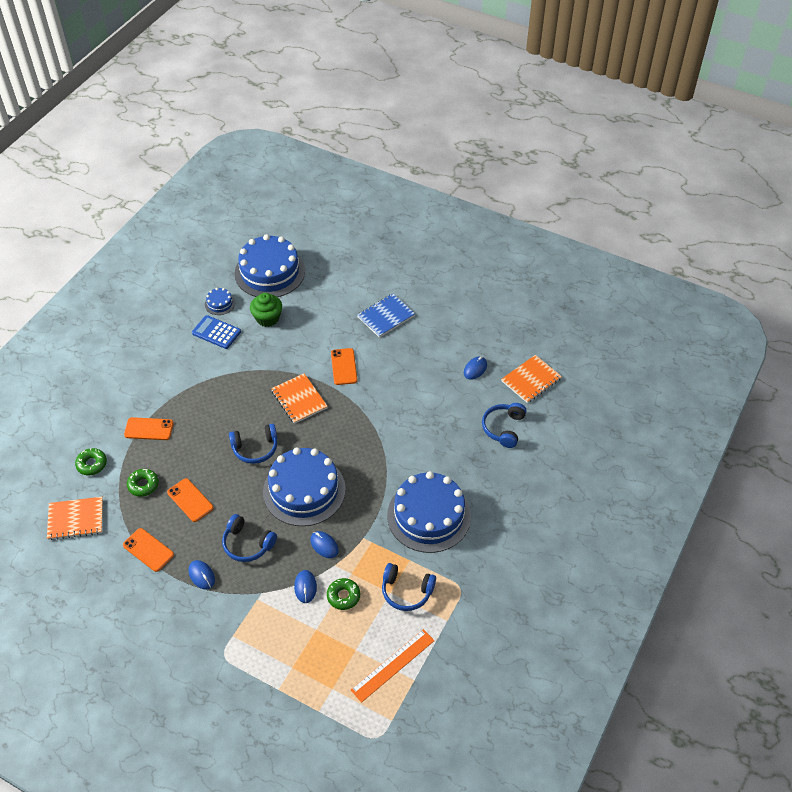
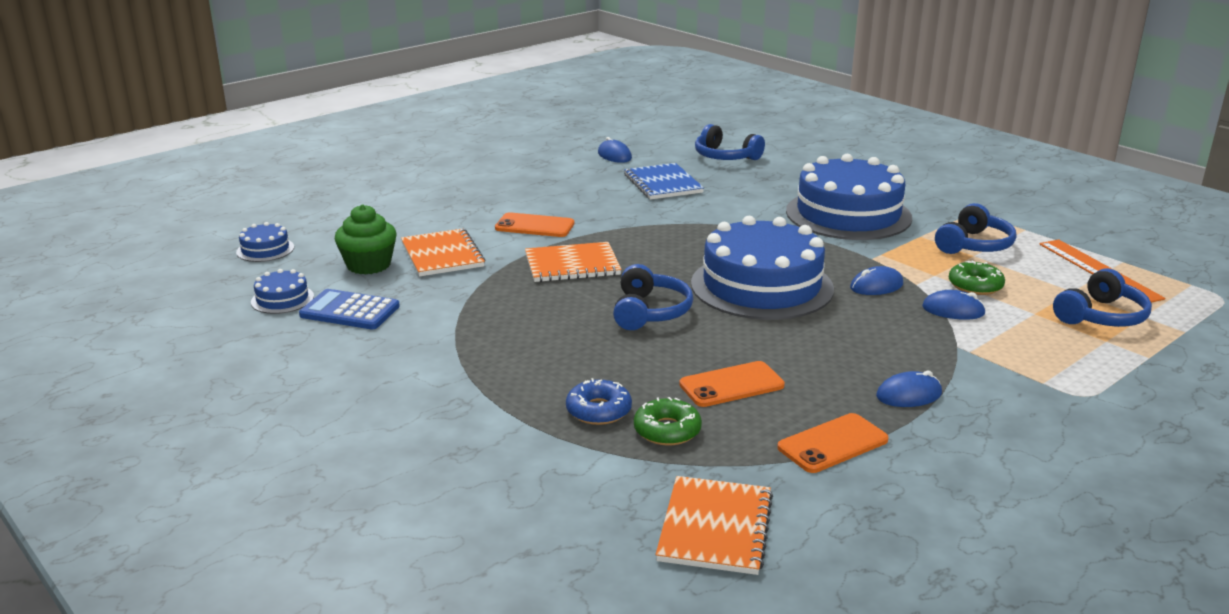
camera: 70 degrees left, 25 degrees down
(92, 464) = (572, 488): green donut -> none
(149, 429) = (526, 407): orange phone -> none
(153, 455) = (598, 410): none -> blue donut
(216, 332) = (349, 311): blue calculator -> blue calculator turned 60 degrees clockwise
(247, 544) = (853, 345): blue headphones -> blue headphones (1101, 316)
(270, 272) = (265, 250): blue cake -> blue cake, size x0.42
(386, 316) = (465, 187): blue notebook -> blue notebook (663, 184)
(531, 380) = (658, 133): orange notebook -> orange notebook (442, 255)

